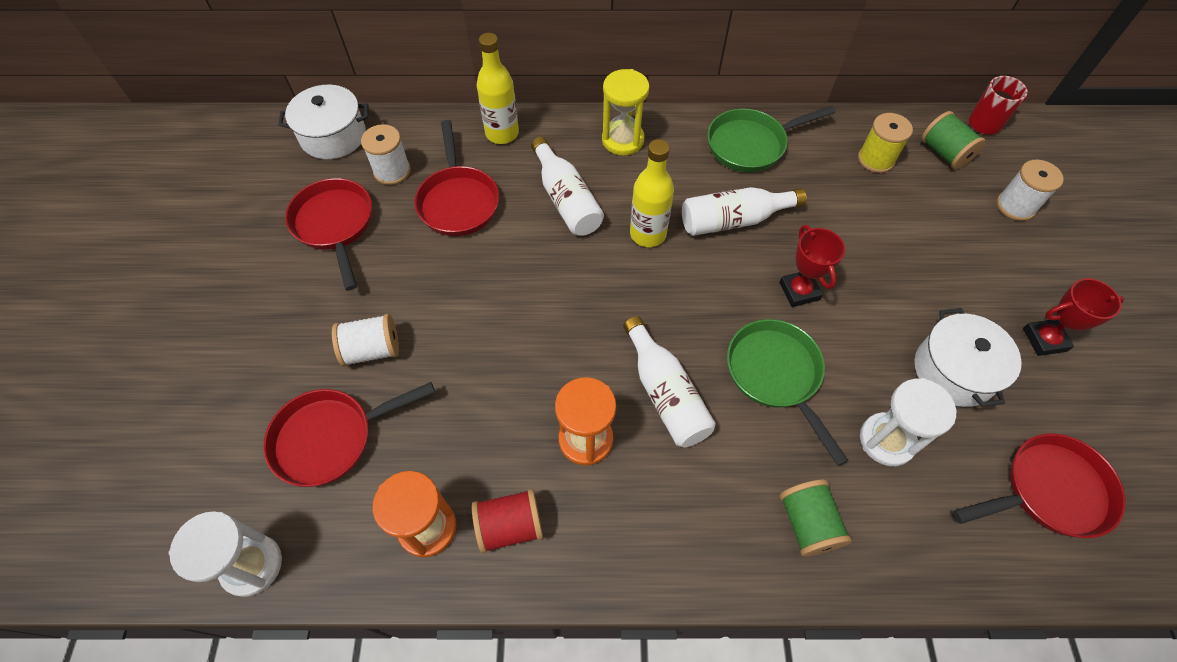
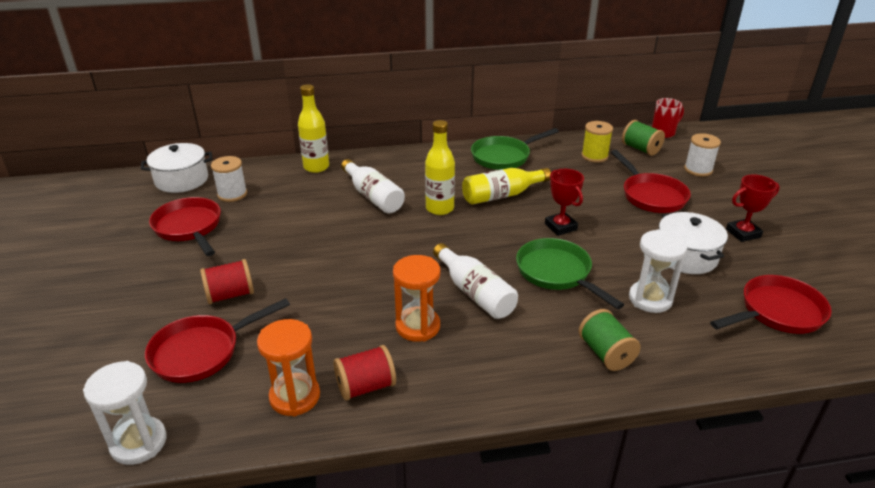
camera: 10 degrees left, 25 degrees down
(372, 350) = (230, 295): white spool -> red spool
(458, 201) = (288, 205): red pan -> red pan (651, 196)
(622, 140) = (409, 162): yellow hourglass -> none
(733, 220) = (502, 195): white bottle -> yellow bottle

